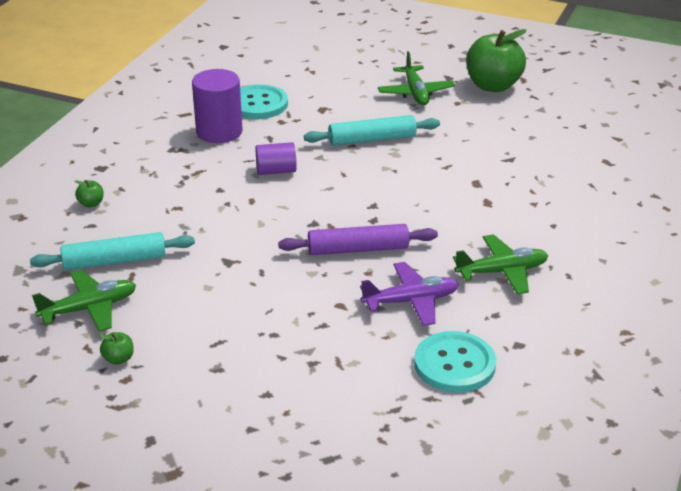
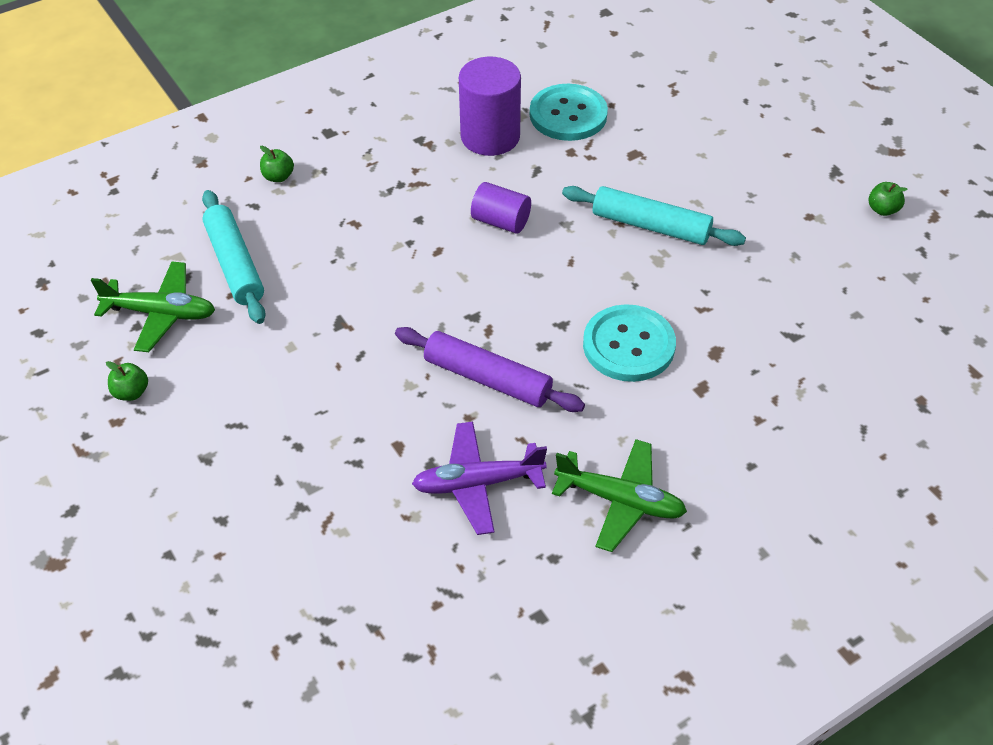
camera: 35 degrees right, 15 degrees up
(114, 261) = (235, 264): turquoise rolling pin -> turquoise rolling pin turned 45 degrees clockwise
(411, 301) = (477, 484): purple plane -> purple plane turned 150 degrees clockwise
(415, 93) = (770, 178): green plane -> none
(454, 364) = (442, 599): turquoise button -> turquoise button (628, 345)
(493, 86) = (882, 210): green apple -> green apple, size x0.40

